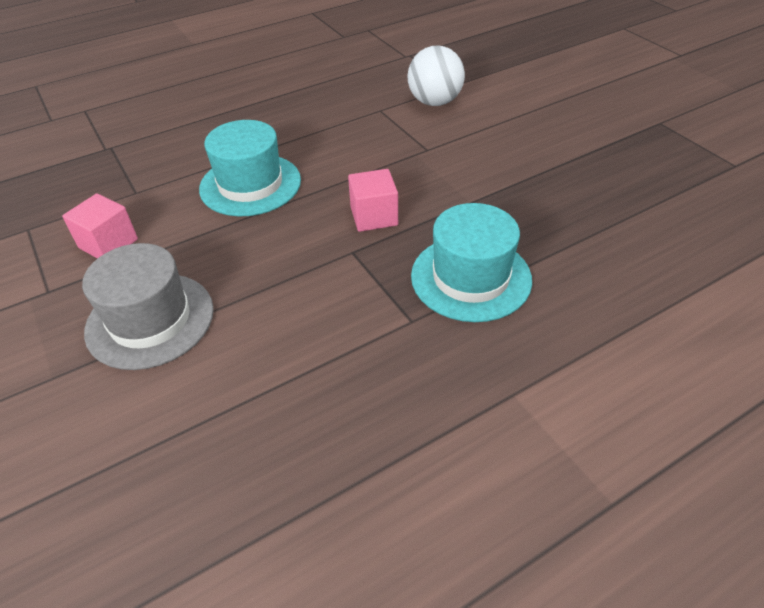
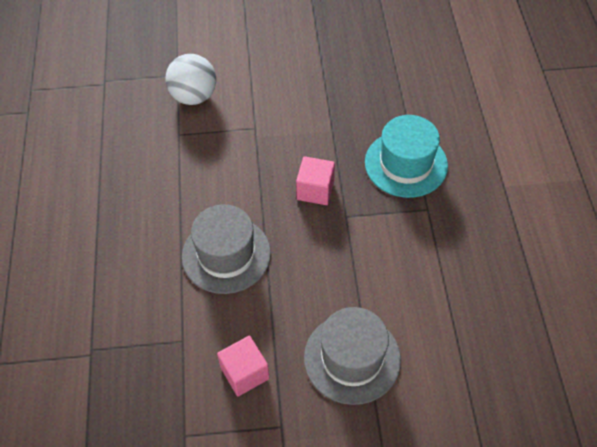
camera: 65 degrees left, 10 degrees up
(250, 184) = (226, 254): turquoise hat -> grey hat

